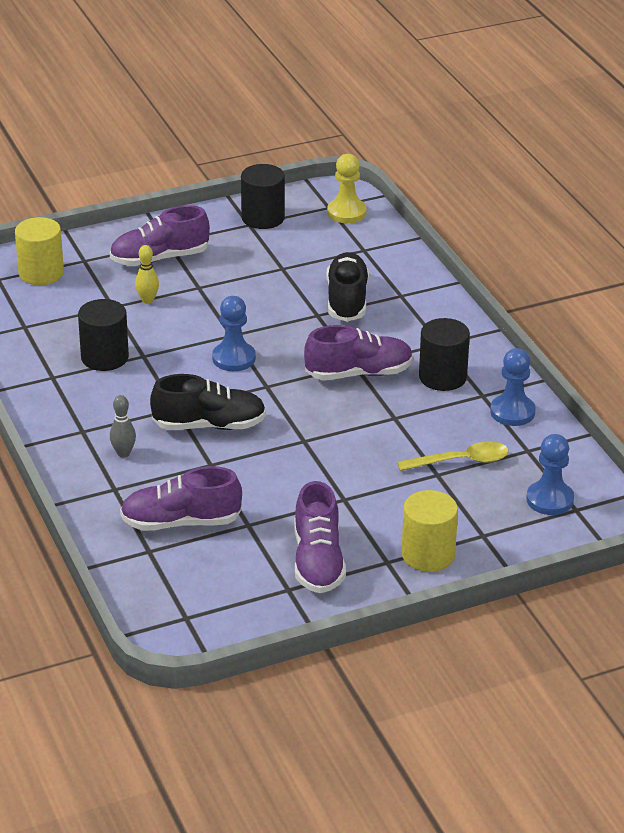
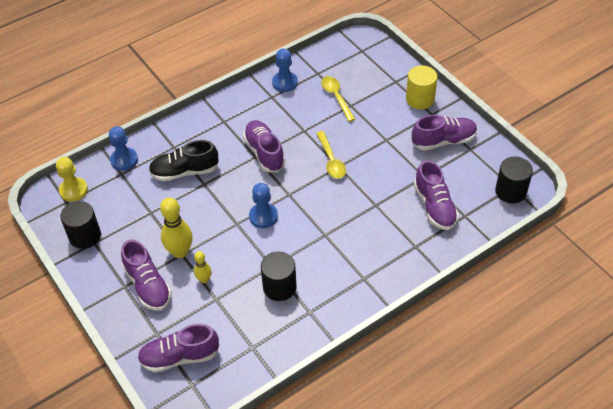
camera: 100 degrees left, 15 degrees up
(41, 273) = (179, 357): yellow cylinder -> purple shoe
(123, 453) = (380, 250): grey bowling pin -> none
(202, 286) = (180, 252): none -> yellow bowling pin
(209, 425) = (338, 213): black shoe -> none
(318, 434) = (331, 160): none -> yellow spoon
(442, 377) = (258, 115): black cylinder -> black cylinder (510, 191)
(549, 500) = (357, 60): blue pawn -> blue pawn (124, 160)

